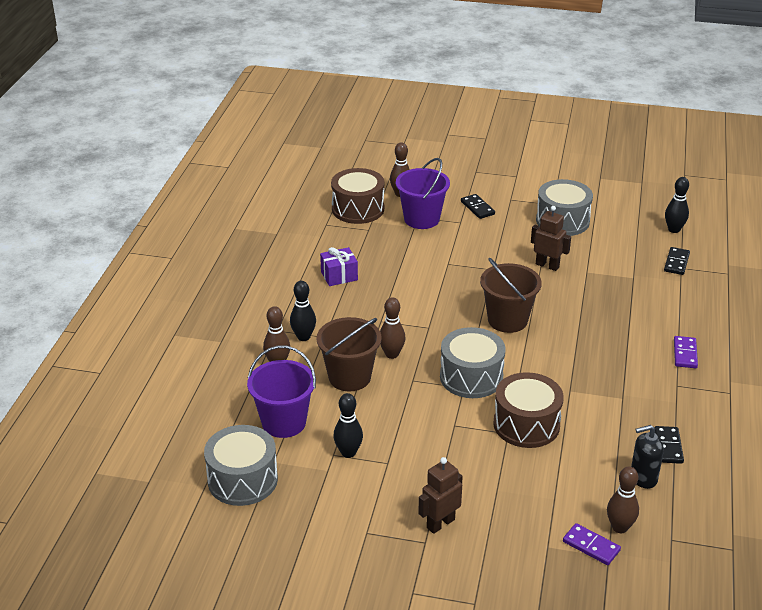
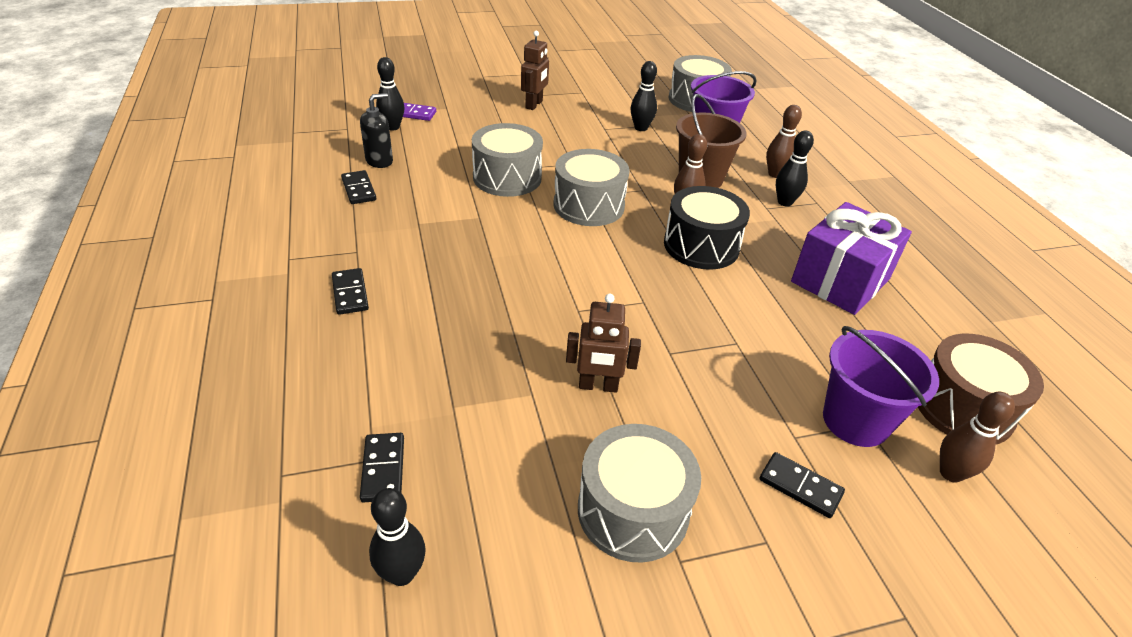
camera: 150 degrees right, 5 degrees up
(339, 276) = (840, 280): purple gift -> purple gift, size x1.88
(410, 322) = (701, 246): none -> black drum
(507, 320) = (595, 278): brown bucket -> none
(526, 424) = (507, 177): brown drum -> grey drum
(619, 527) = (392, 127): brown bowling pin -> black bowling pin
(685, 354) = (350, 293): purple domino -> black domino

